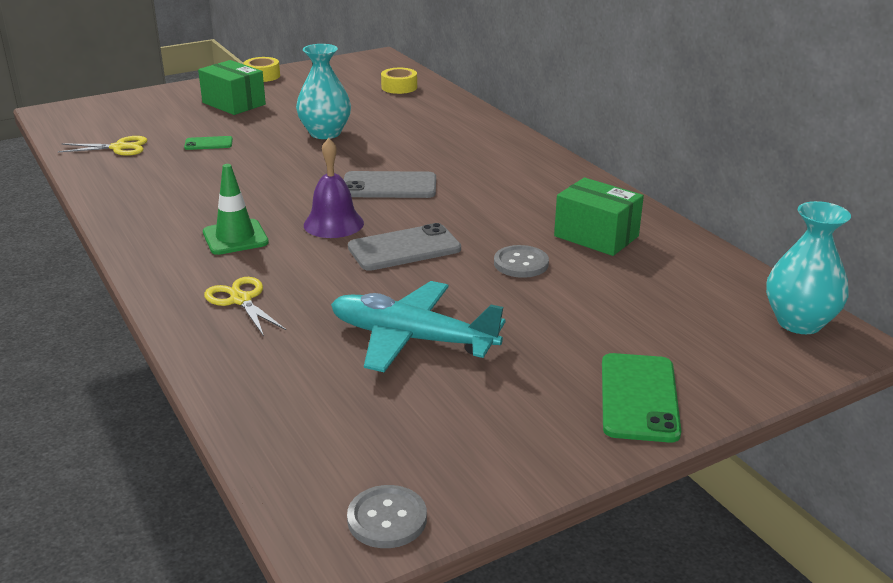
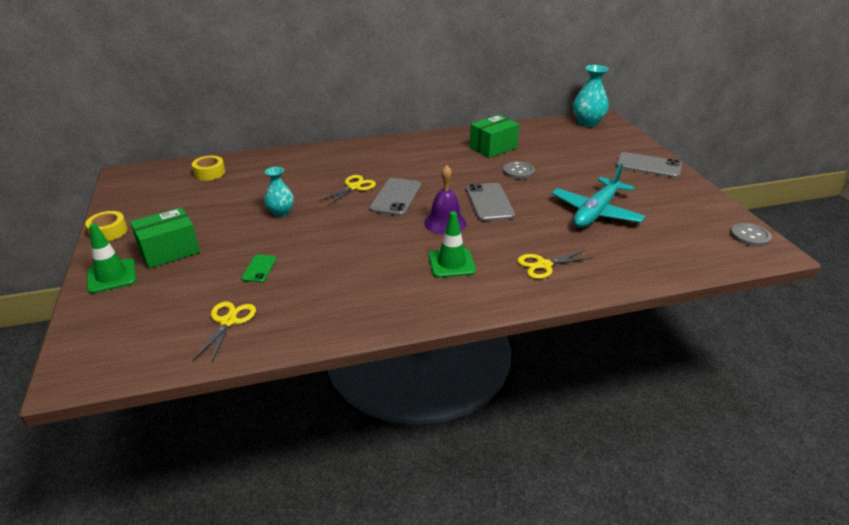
camera: 75 degrees left, 5 degrees up
(188, 93) = (112, 276): none -> green traffic cone
(325, 133) = (281, 212): turquoise vase -> turquoise vase, size x0.65
(404, 159) = (354, 187): none -> yellow scissors
(639, 397) = (648, 166): green phone -> grey phone

